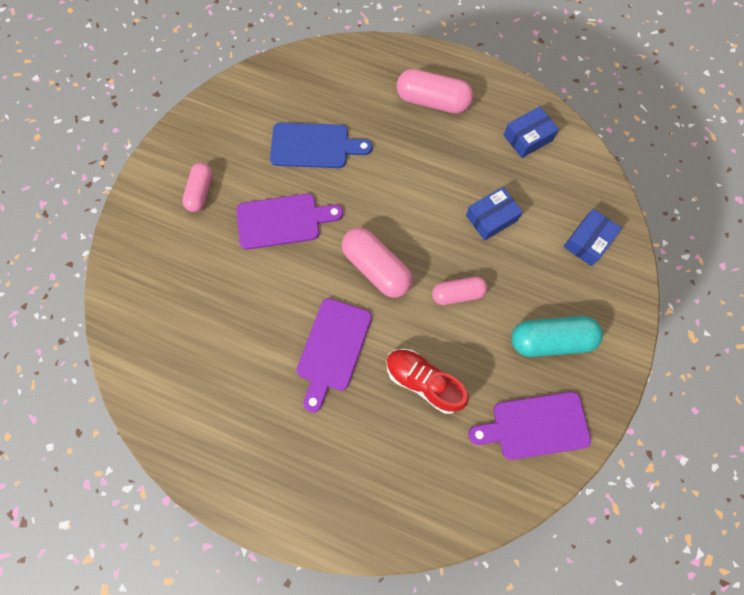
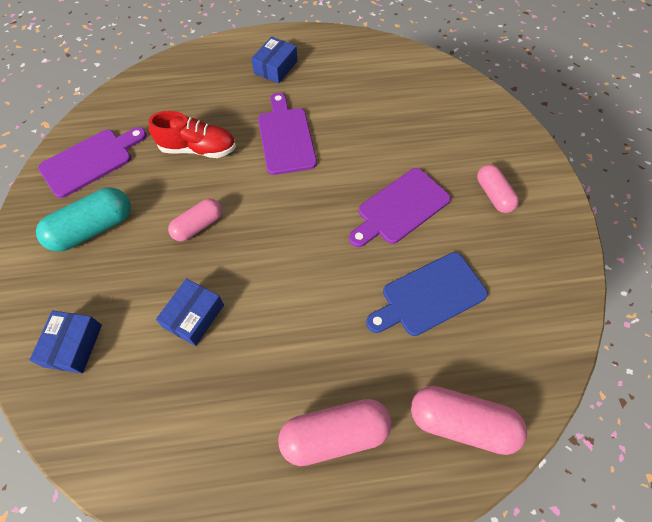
camera: 150 degrees right, 10 degrees down
(376, 268) = (287, 211): pink capsule -> pink capsule (461, 422)
(528, 138) = (186, 449): blue box -> blue box (275, 67)

